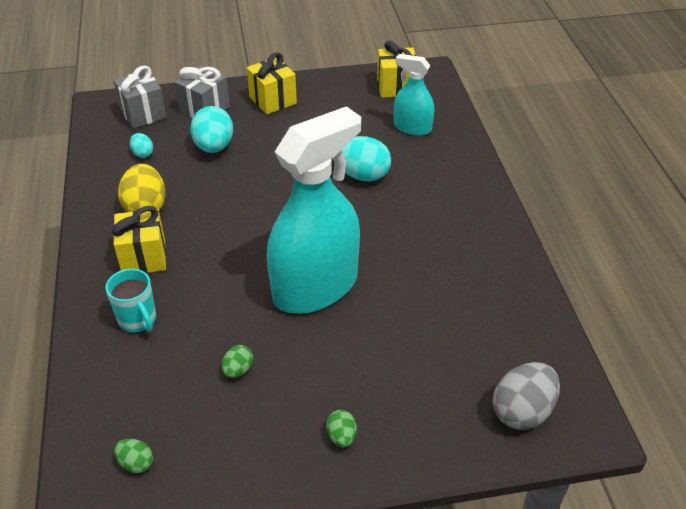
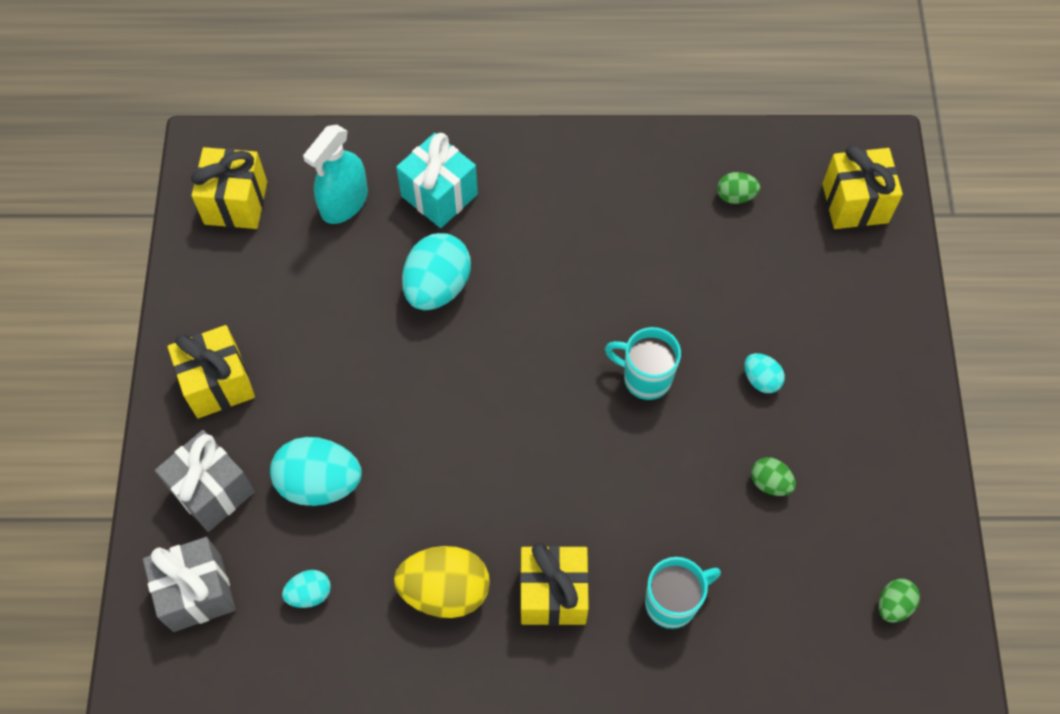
camera: 80 degrees left, 20 degrees up
(315, 287) = (645, 378): turquoise spray bottle -> turquoise mug
(328, 357) = (761, 380): none -> turquoise egg
(341, 437) = (873, 383): green egg -> green egg (735, 196)
(433, 167) = (439, 195): none -> turquoise gift
(522, 411) = (855, 203): grey egg -> yellow gift

